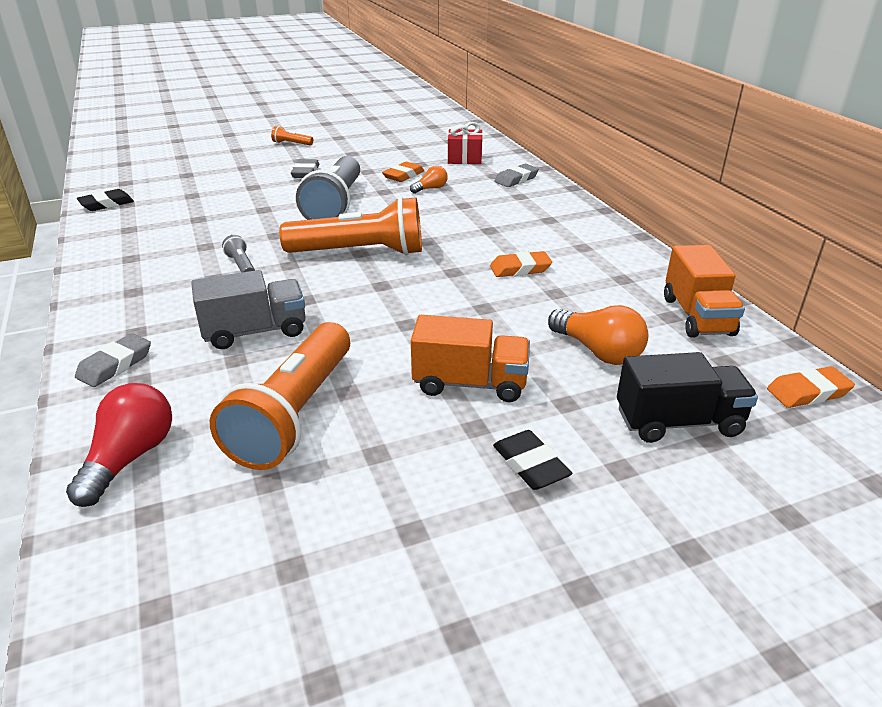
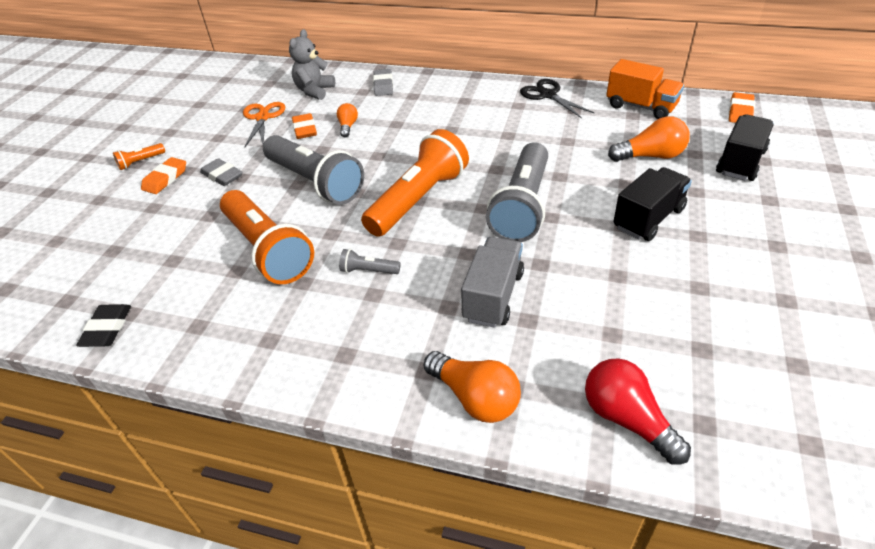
camera: 50 degrees left, 10 degrees up
(115, 365) = (475, 397): grey eraser -> orange light bulb
(294, 413) = (627, 310): orange flashlight -> orange flashlight (267, 250)
(398, 156) = (263, 118): none -> orange scissors
(407, 303) = (522, 206): none -> grey flashlight
(464, 159) = (314, 91): red gift -> grey teddy bear
(470, 383) = (648, 218): orange truck -> black truck
(520, 269) = (522, 140): orange eraser -> orange eraser (165, 179)
(530, 465) = (748, 230): black eraser -> none
(628, 256) = (547, 95): none -> black scissors

